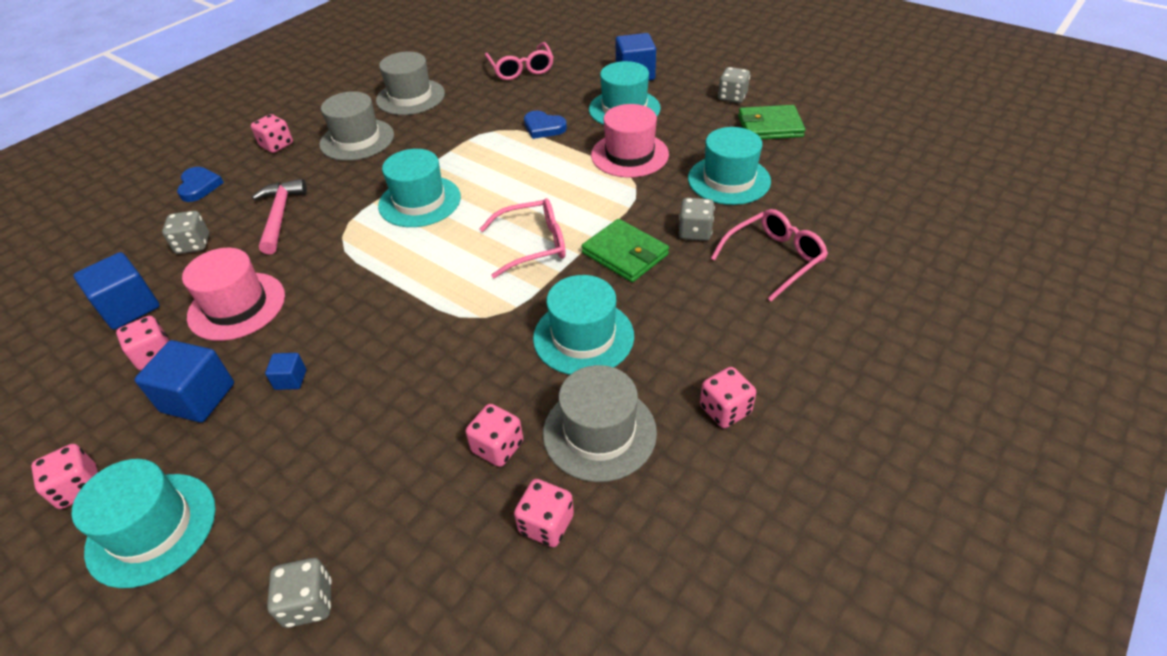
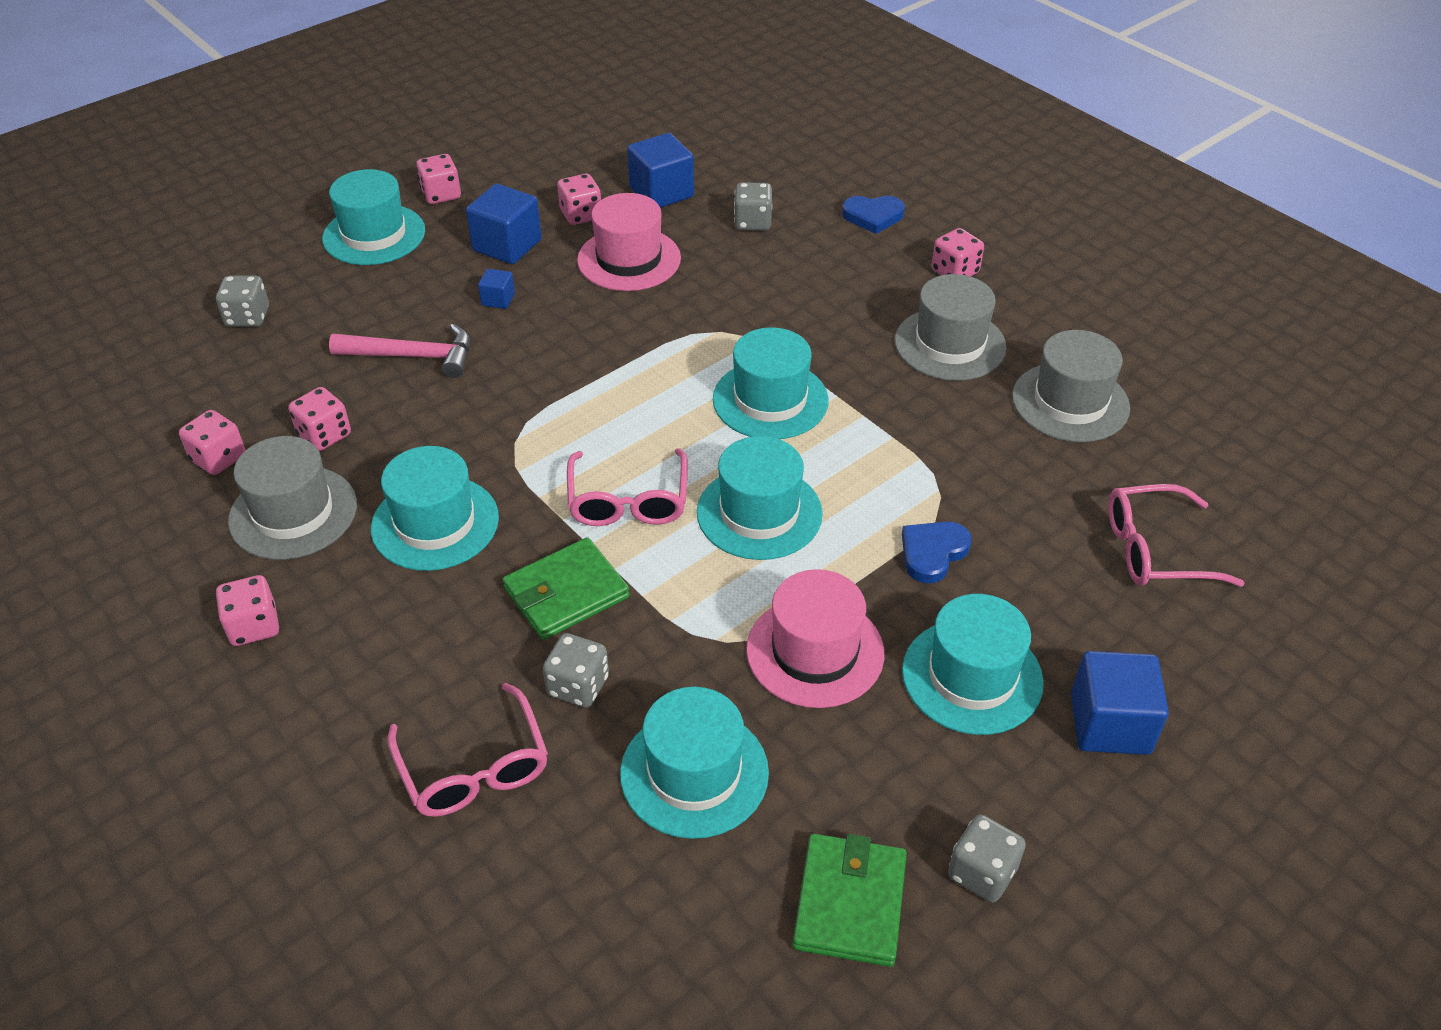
camera: 100 degrees right, 0 degrees up
(280, 216) = (785, 281): pink hammer -> pink hammer (413, 356)
(529, 189) = (759, 513): none -> turquoise hat

